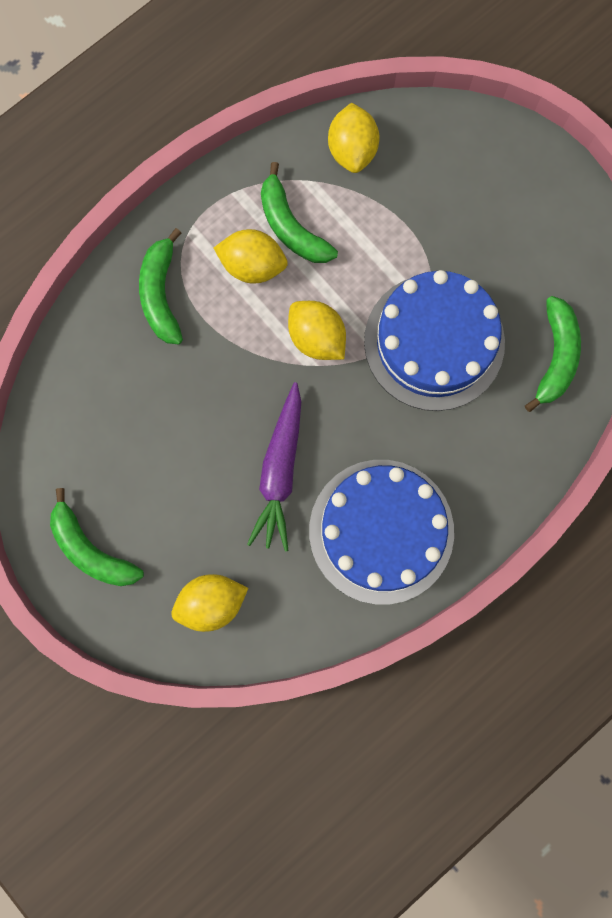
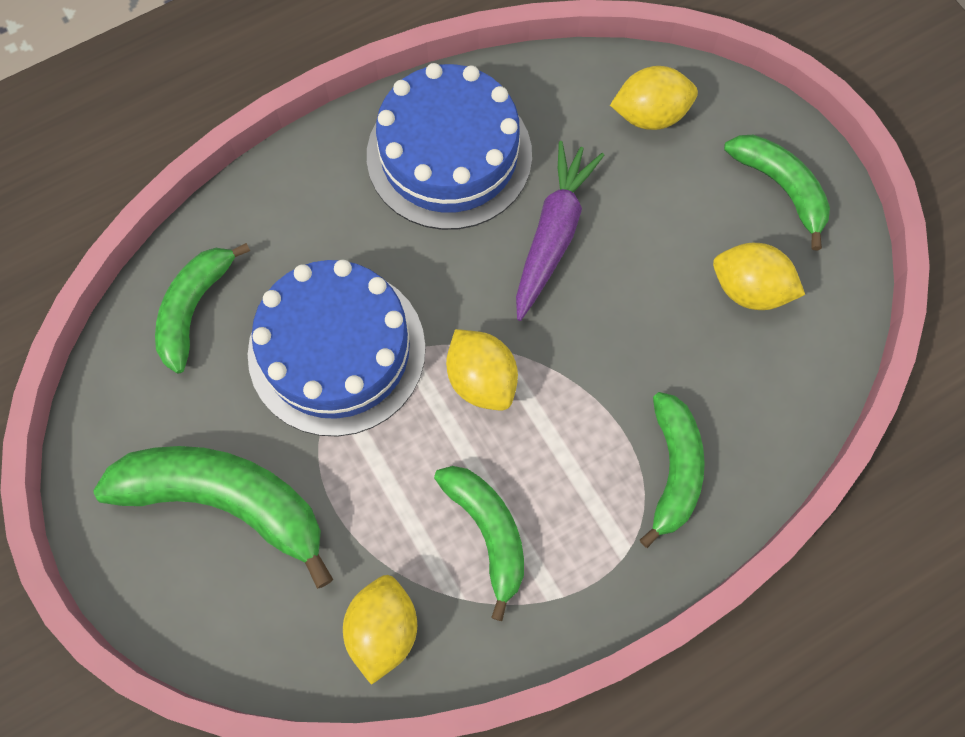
camera: 170 degrees left, 10 degrees down
(252, 266) = (548, 487): yellow lemon -> yellow lemon (749, 289)
(485, 216) = (227, 501): none -> green banana

